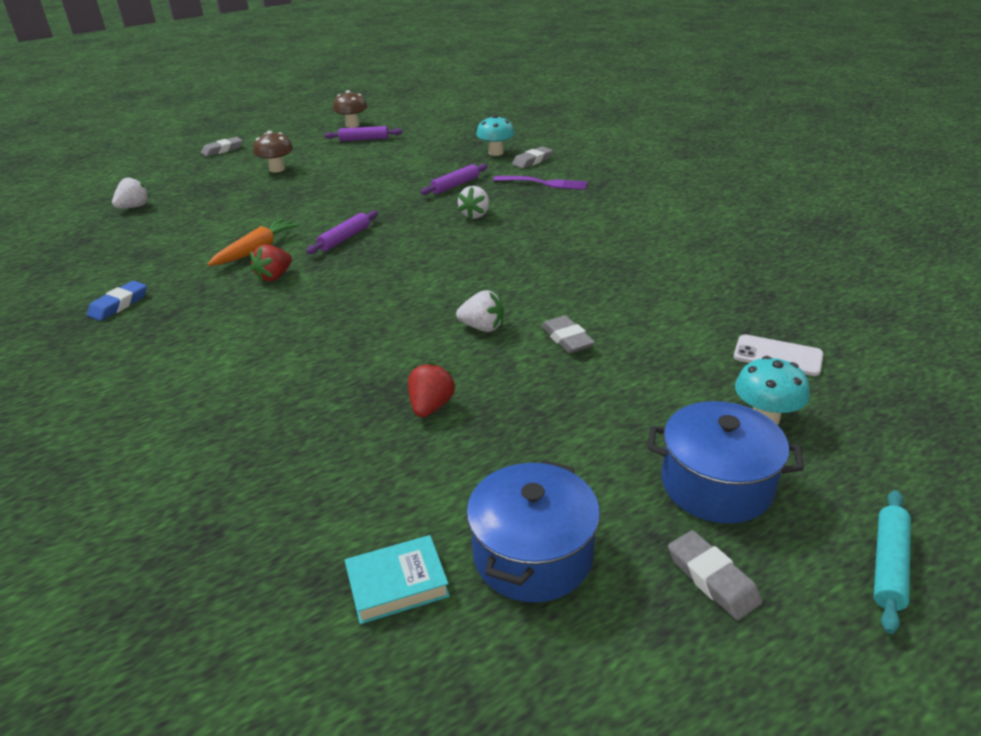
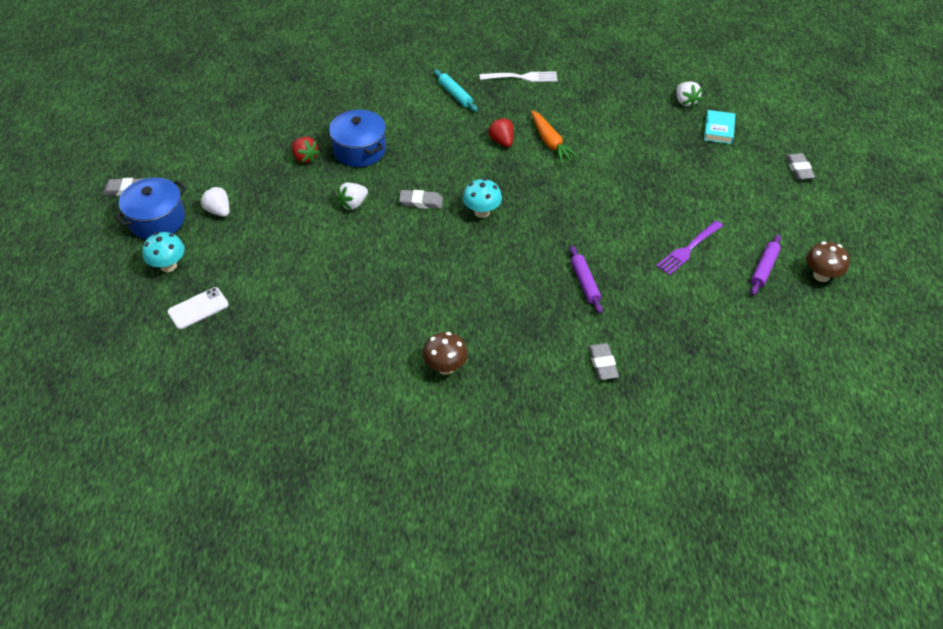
camera: 120 degrees right, 15 degrees up
(119, 305) = (522, 77): blue eraser -> white fork
(277, 169) = (716, 189): brown mushroom -> brown mushroom (445, 367)
(345, 238) = (532, 187): purple rolling pin -> none
(397, 584) = (217, 113): turquoise book -> turquoise book (719, 130)
(475, 215) = (512, 268): white strawberry -> white strawberry (218, 211)
(496, 153) = (648, 348): turquoise mushroom -> turquoise mushroom (482, 212)
(533, 555) = (189, 150): blue pot -> blue pot (359, 150)
(544, 183) = (540, 342): purple fork -> purple fork (688, 249)
(567, 339) = (306, 232): grey eraser -> grey eraser (421, 202)
(888, 565) = (71, 240): turquoise rolling pin -> turquoise rolling pin (455, 95)

